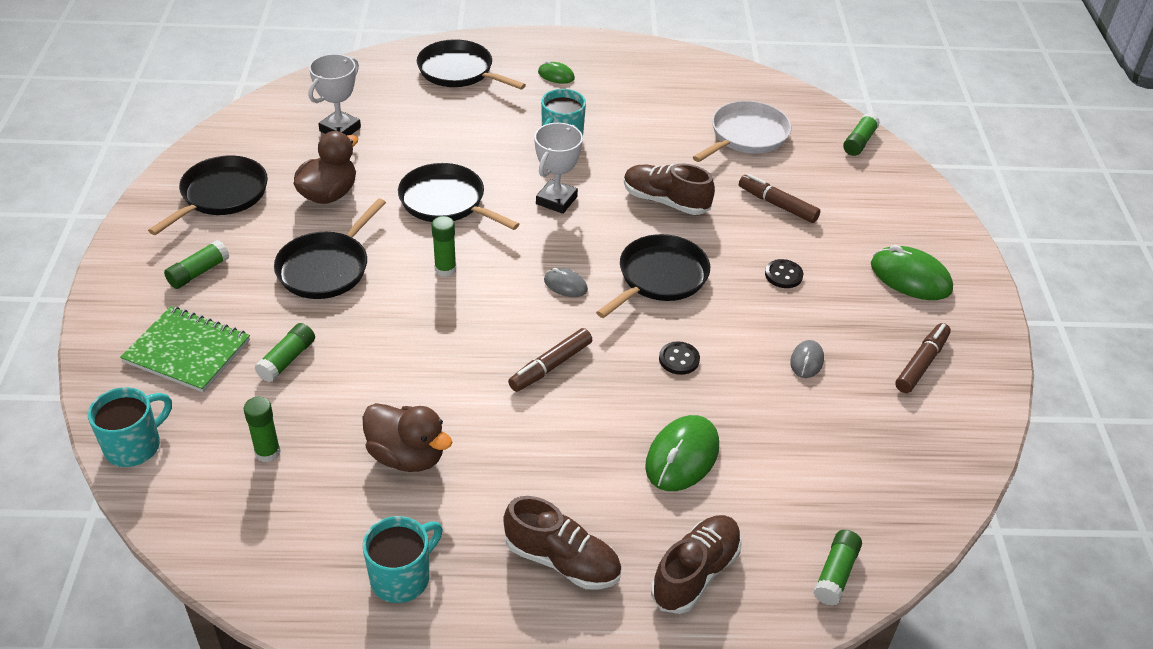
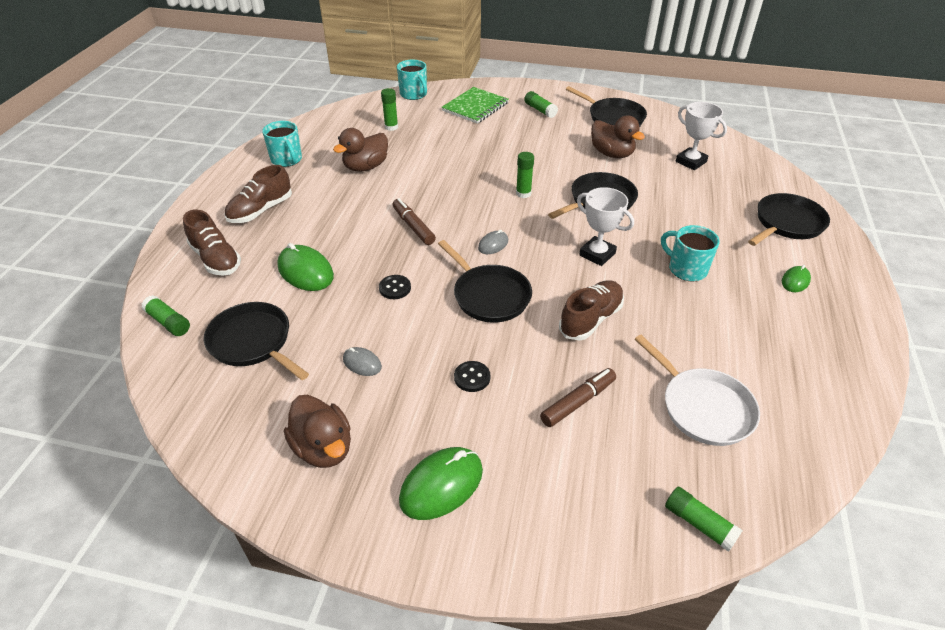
camera: 105 degrees right, 0 degrees up
(287, 360) = (457, 134): green glue stick -> none
(326, 268) = (534, 149): black pan -> black pan (253, 342)
(921, 363) = (323, 448): brown marker -> brown duck

